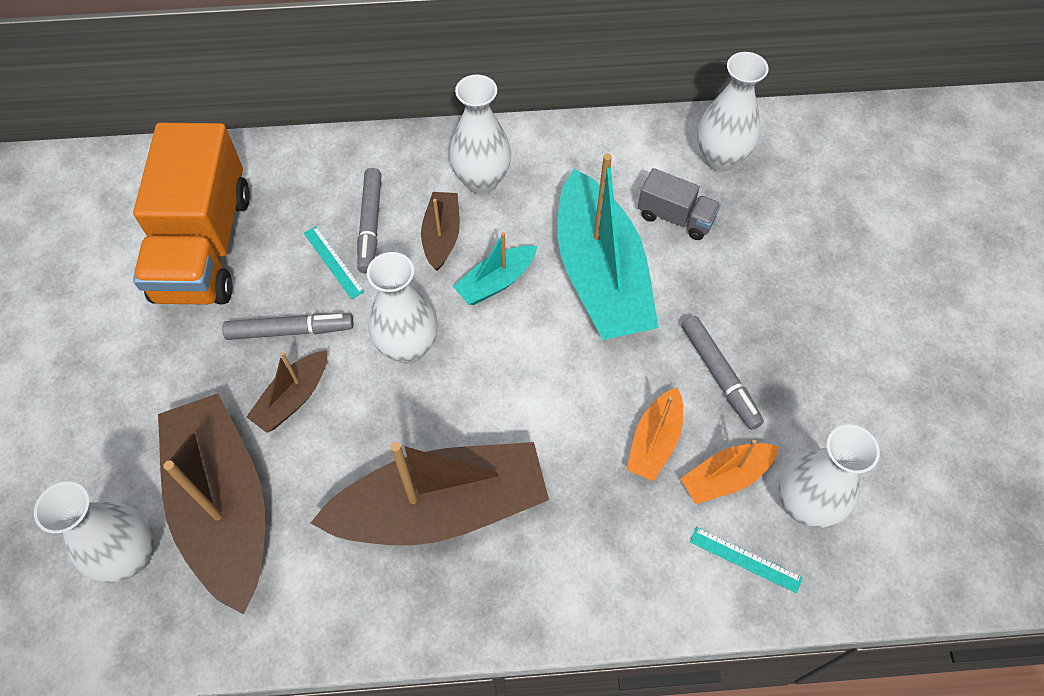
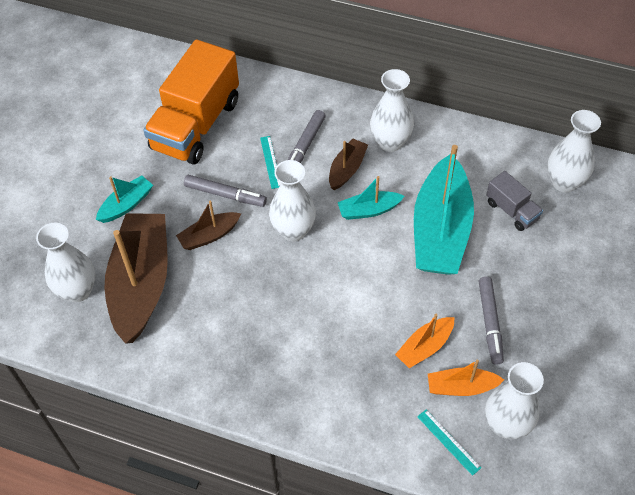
camera: 25 degrees right, 5 degrees down
(151, 397) = (126, 205): none -> turquoise boat
(441, 507) = (269, 334): brown boat -> none

